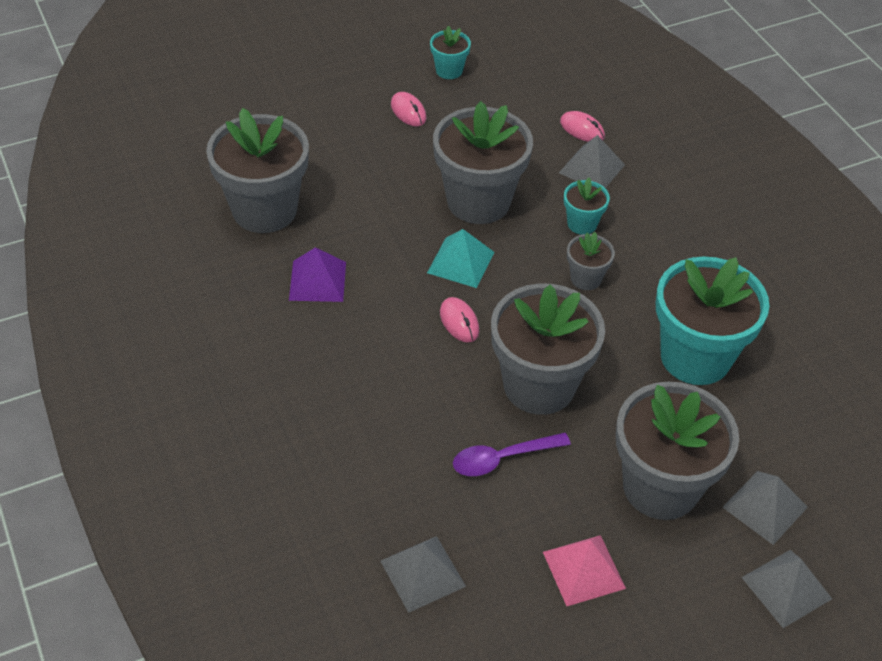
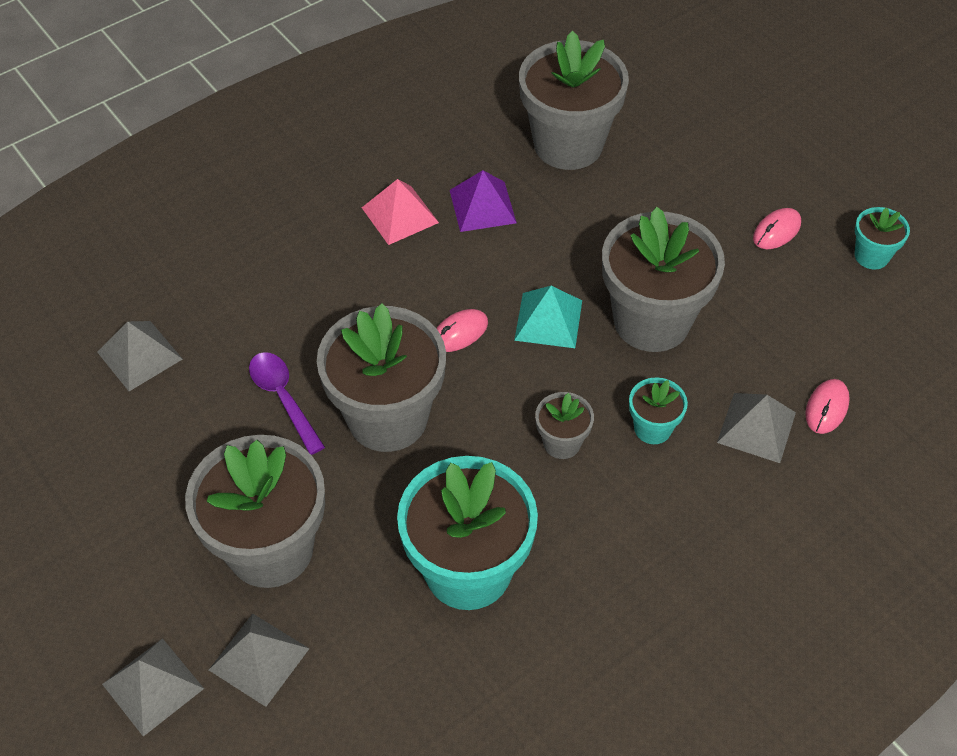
camera: 80 degrees right, 5 degrees up
(583, 570) = (156, 487): pink pyramid -> pink pyramid (399, 215)

